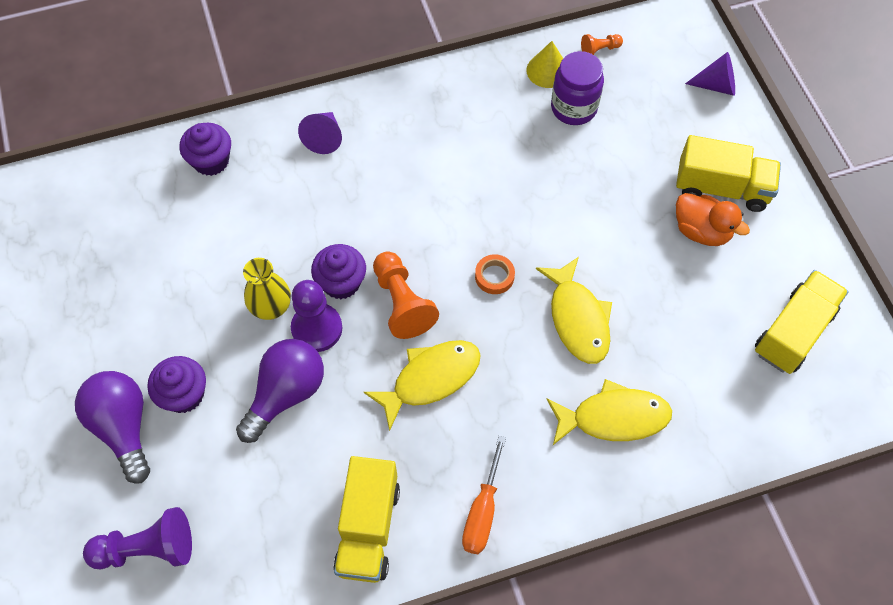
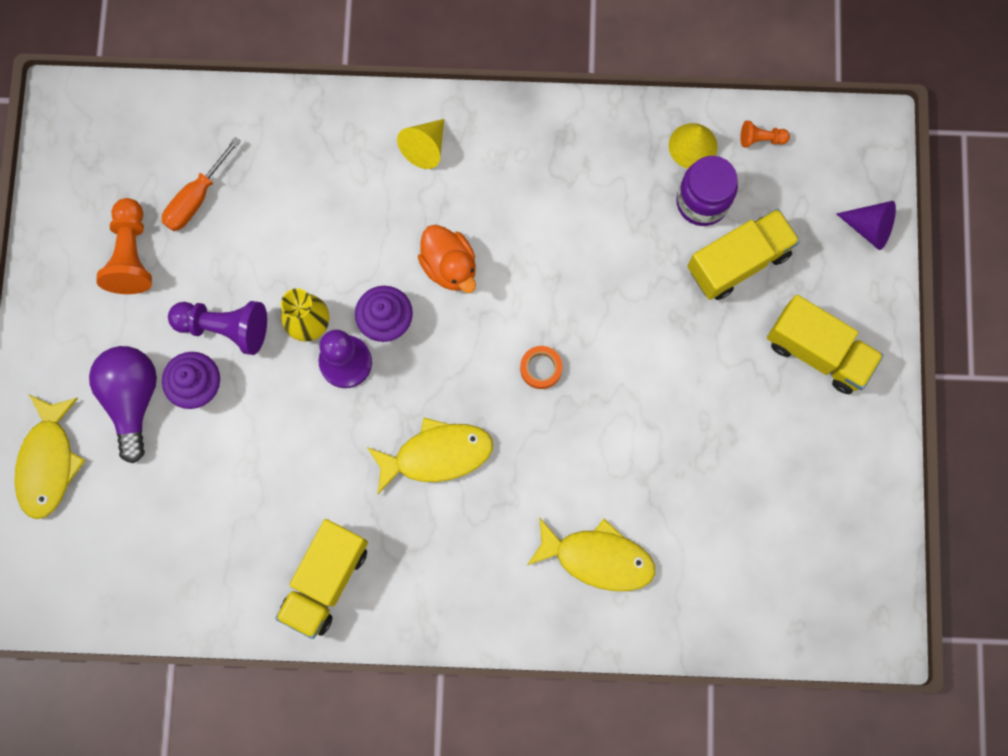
camera: 20 degrees right, 15 degrees up
(147, 548) = (122, 525): purple pawn -> purple pawn (225, 327)
(211, 161) = (300, 135): purple cupcake -> none
(286, 394) = (294, 420): purple light bulb -> none
(324, 138) = (425, 147): purple cone -> yellow cone
(402, 303) = (438, 364): orange pawn -> orange pawn (131, 254)
(482, 511) = (436, 603): orange screwdriver -> orange screwdriver (196, 198)
(578, 319) = (606, 444): yellow fish -> yellow fish (49, 463)
(701, 231) = (774, 393): orange duck -> orange duck (449, 266)
(793, 332) = (816, 535): yellow truck -> yellow truck (738, 261)

